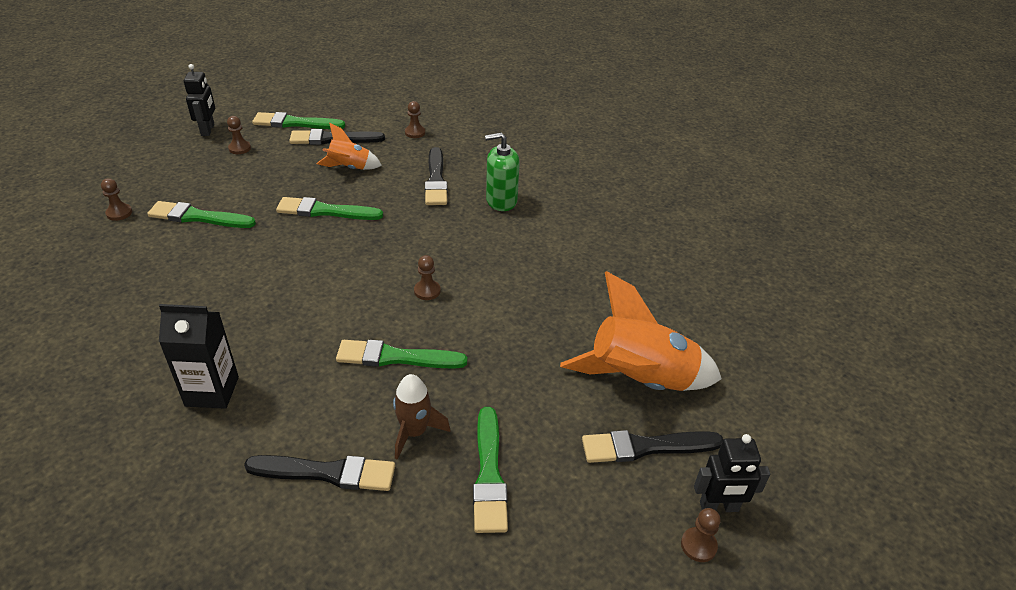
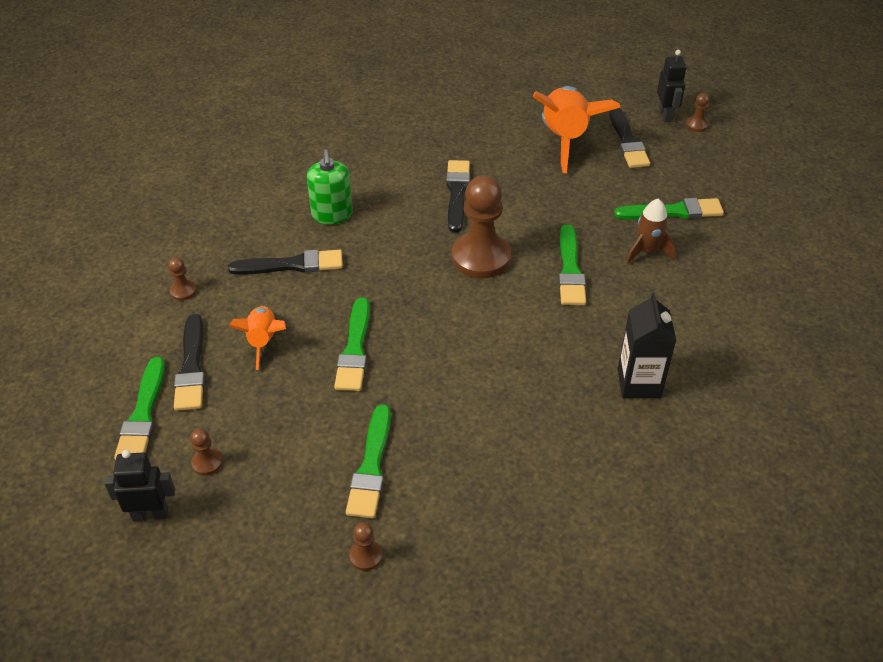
camera: 90 degrees left, 5 degrees up
(327, 473) = (699, 294): black brush -> black brush (457, 193)
(427, 291) = (481, 257): brown pawn -> brown pawn, size x2.34

